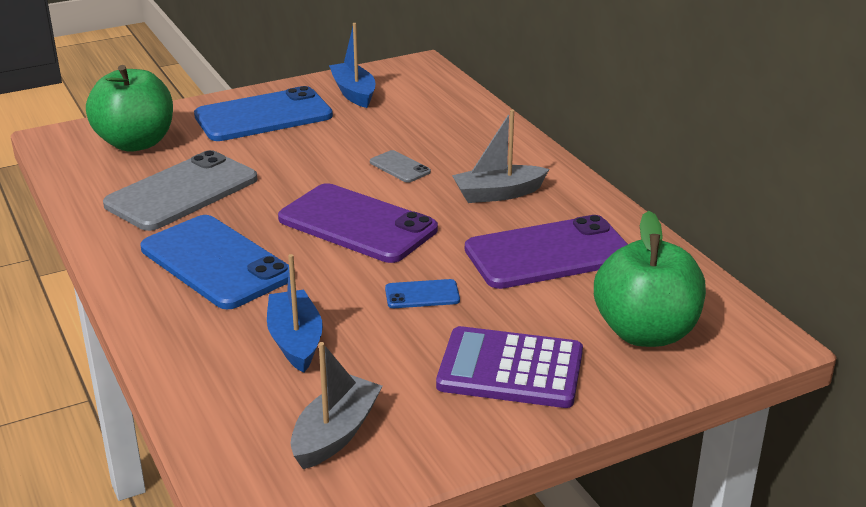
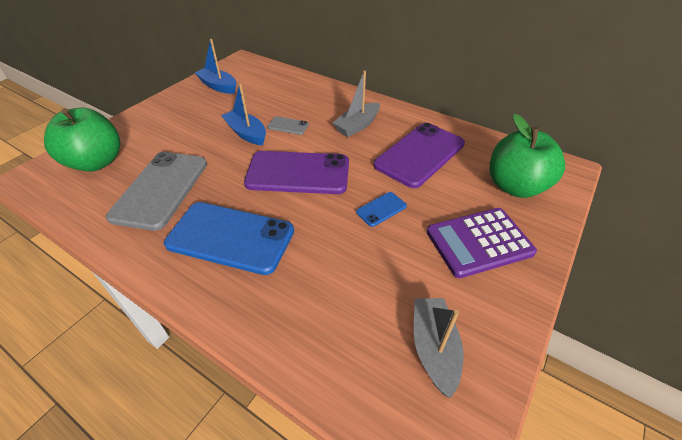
camera: 30 degrees left, 15 degrees up
(263, 116) = (174, 116): blue phone -> none
(295, 341) = (338, 279): blue boat -> blue boat (246, 133)

